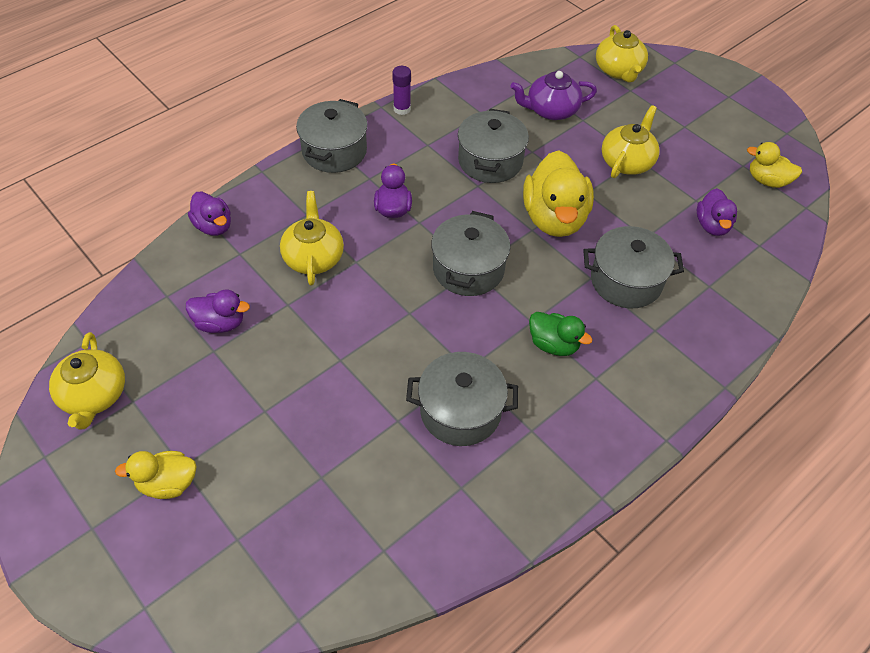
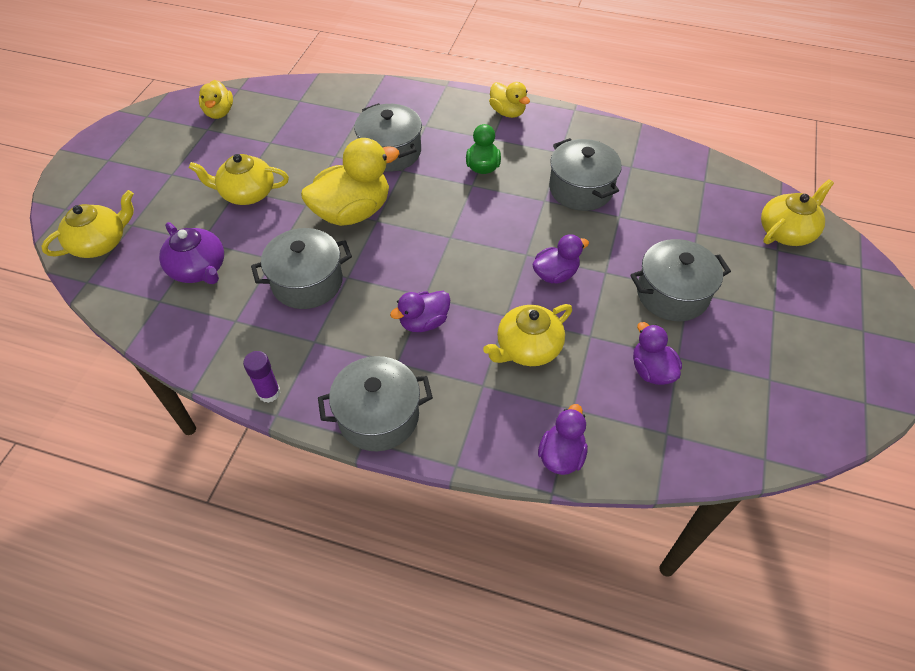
camera: 120 degrees left, 0 degrees up
(94, 396) = (795, 410): yellow teapot -> yellow teapot (786, 232)
(168, 483) = (792, 309): yellow duck -> yellow duck (507, 112)
(468, 269) = (452, 240): grey pot -> grey pot (672, 294)
(712, 225) = (295, 127): purple duck -> purple duck (555, 274)

